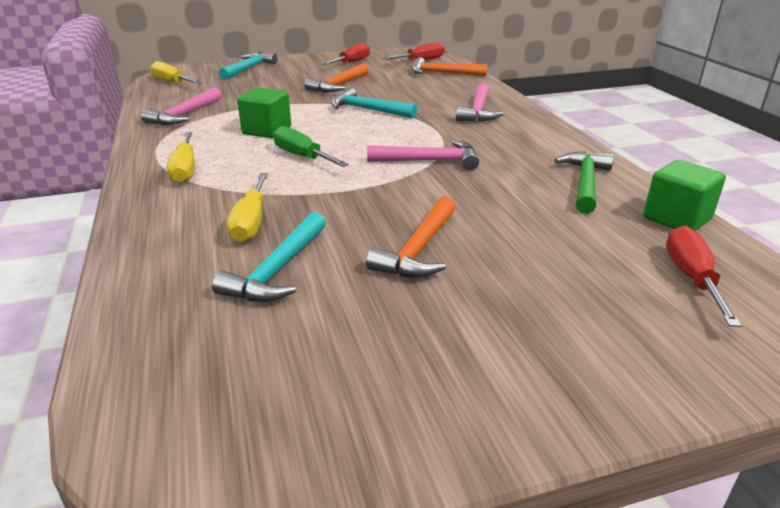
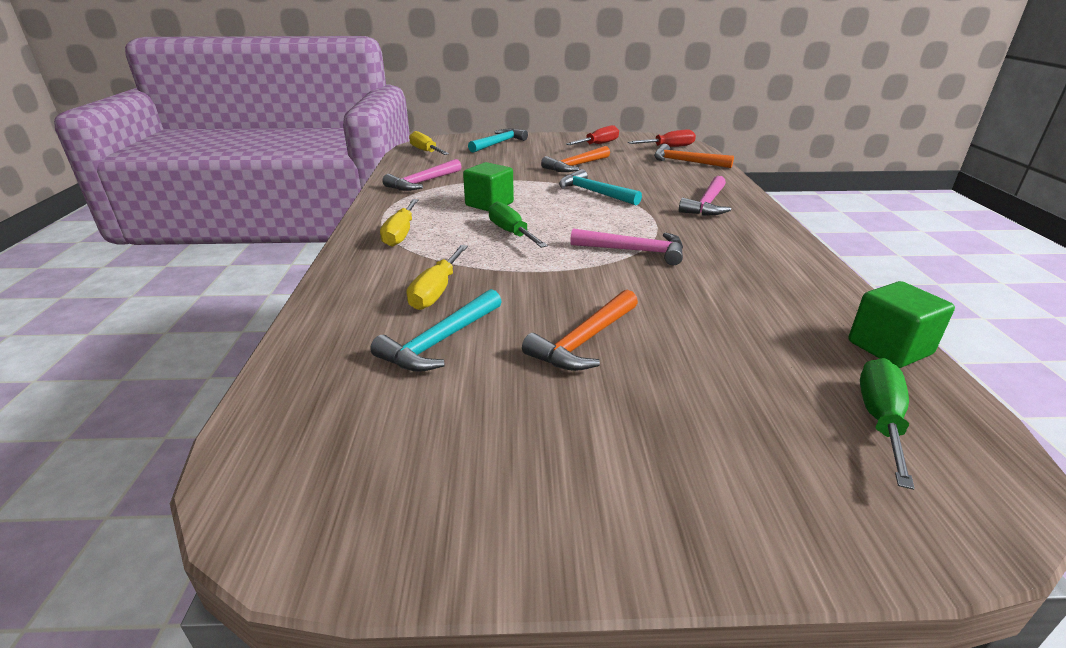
camera: 15 degrees right, 0 degrees up
(585, 183) = (794, 293): green hammer -> none
(691, 278) = (880, 419): red screwdriver -> green screwdriver

